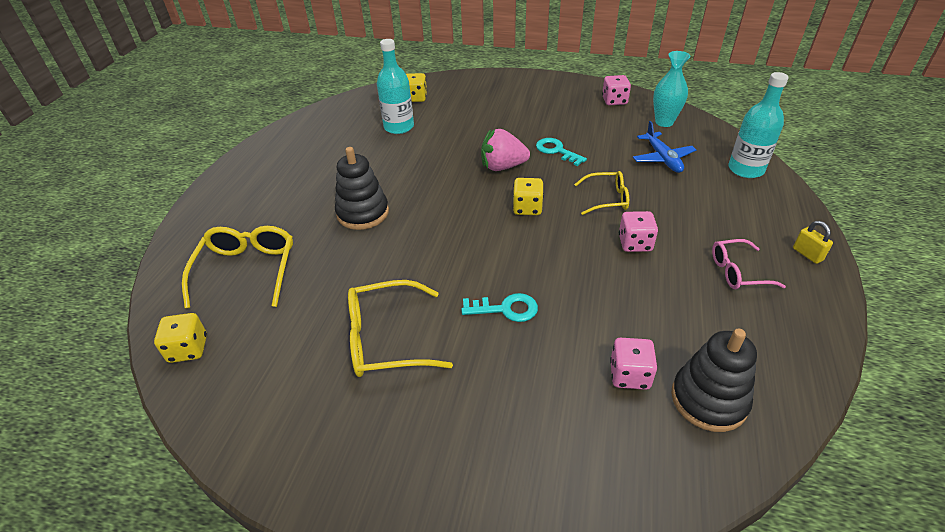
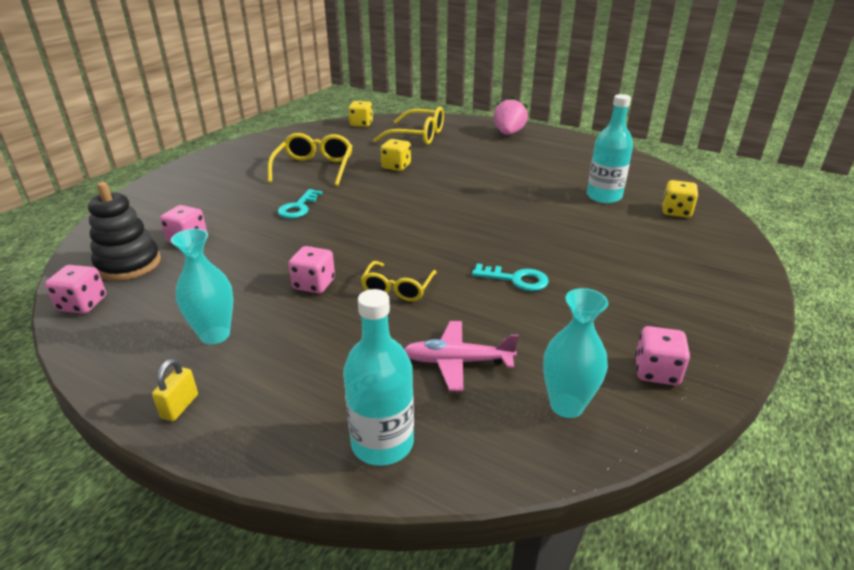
camera: 105 degrees right, 10 degrees down
(363, 213) = (458, 171): black stacking toy -> none
(502, 167) = (497, 239): pink strawberry -> pink strawberry (508, 133)
(527, 208) = (415, 239): yellow dice -> yellow dice (396, 166)
(556, 151) = (516, 279): turquoise key -> turquoise key turned 45 degrees clockwise
(662, 158) = (457, 362): blue plane -> pink plane
(737, 272) = (215, 335): pink glasses -> turquoise vase
(789, 390) = (82, 304): none -> pink dice
(807, 254) = (180, 406): yellow padlock -> yellow padlock turned 60 degrees counterclockwise

